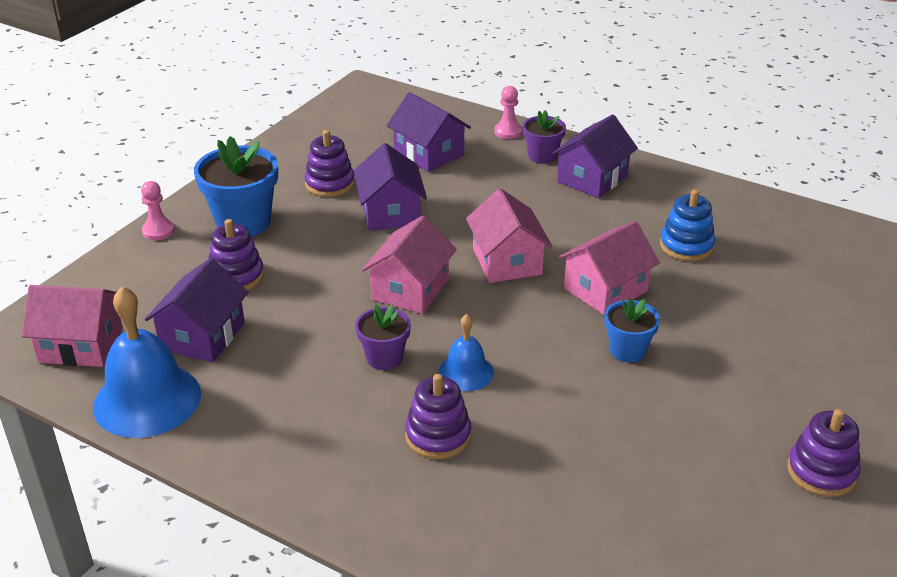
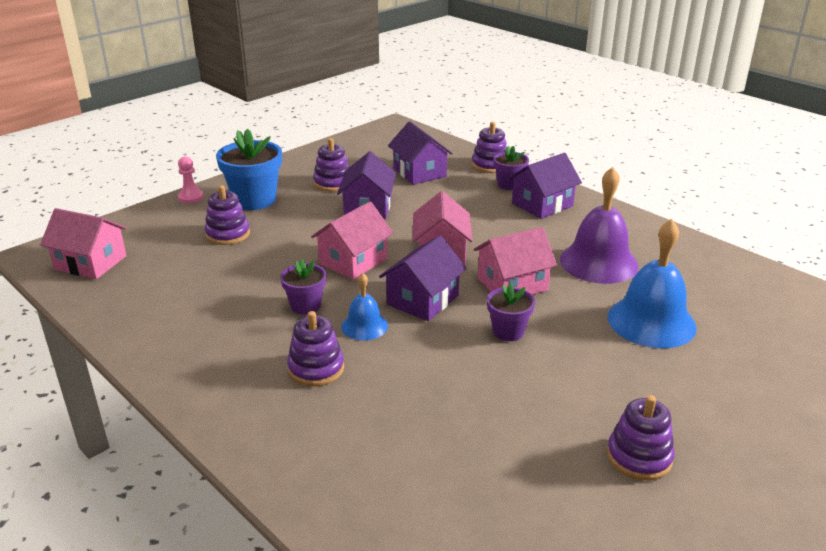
camera: 15 degrees right, 5 degrees down
(147, 400) = (113, 306): blue bell -> blue bell (651, 321)
(202, 336) = (179, 270): purple house -> purple house (422, 300)
(508, 132) = (490, 165): pink pawn -> purple stacking toy
(627, 350) = (508, 331): blue flower pot -> purple flower pot
(686, 246) = (598, 262): blue stacking toy -> purple bell

